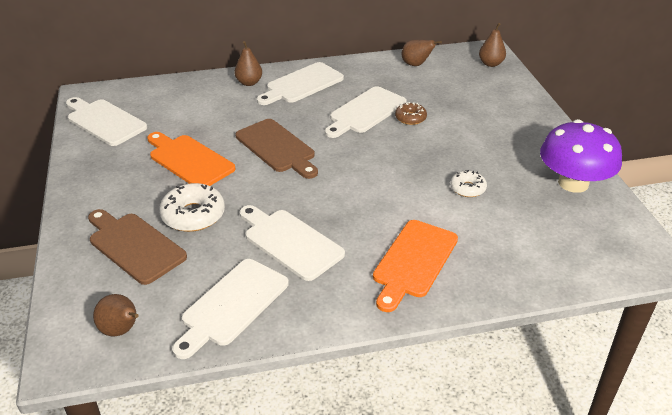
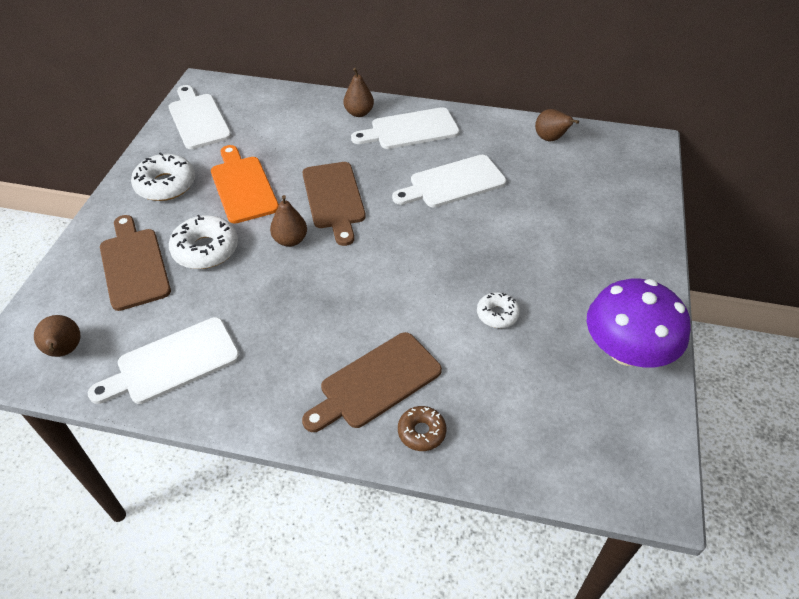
camera: 25 degrees right, 10 degrees up
(114, 178) = (165, 185): none -> white donut
(290, 242) = (272, 312): white cutting board -> none
(410, 118) = (496, 205): brown donut -> brown donut (421, 432)
(413, 262) = (376, 382): orange cutting board -> brown cutting board
(490, 64) = (639, 161): brown pear -> brown pear (290, 240)

